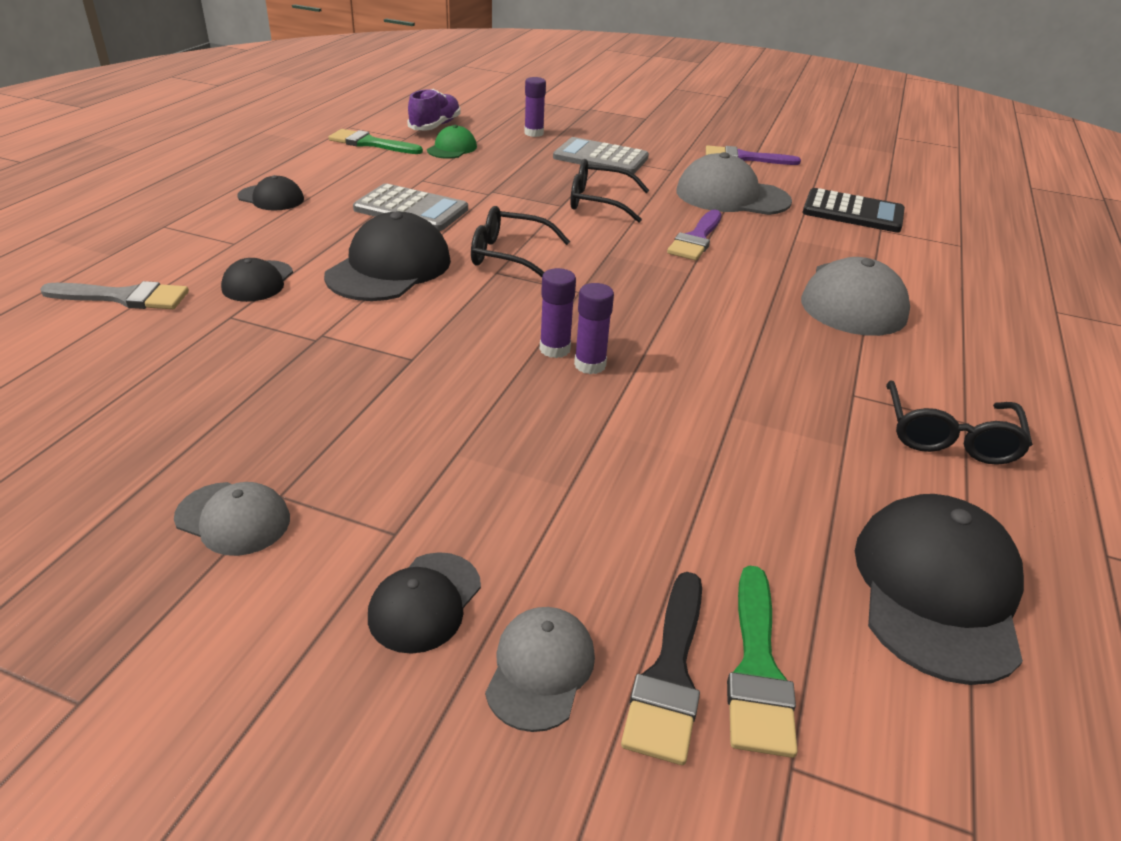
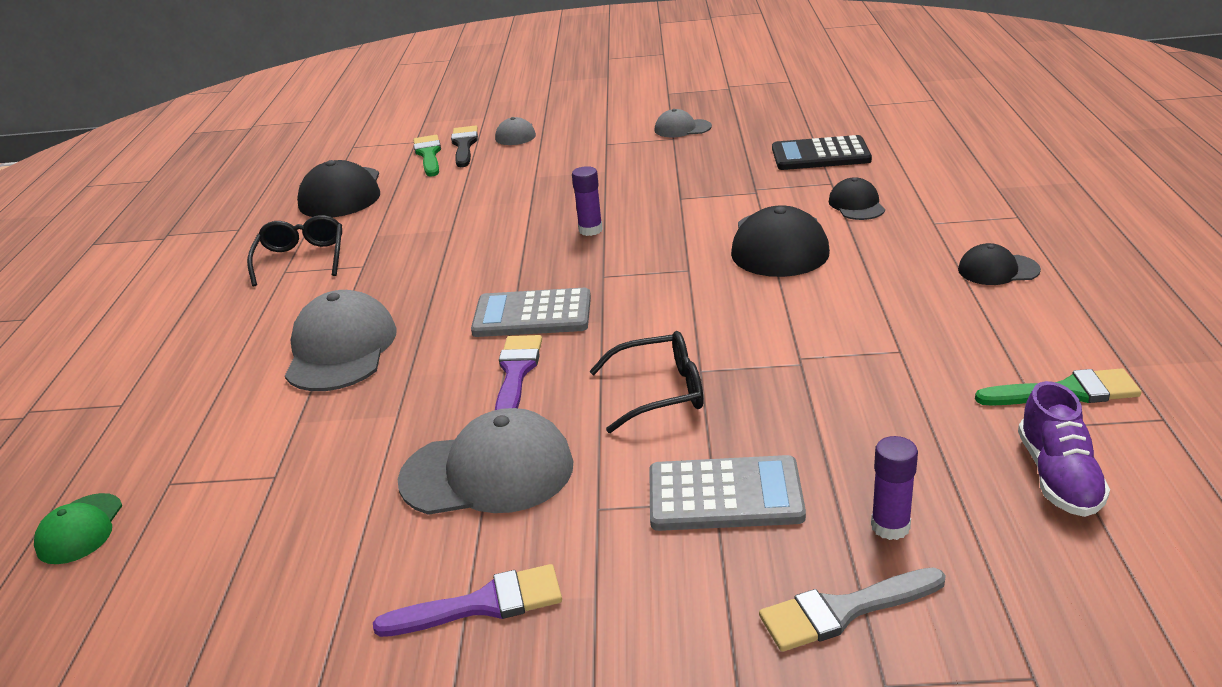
camera: 165 degrees right, 5 degrees down
(124, 297) = (919, 171): grey brush -> grey brush (843, 611)
(411, 209) = (848, 305): grey calculator -> grey calculator (532, 315)
(425, 602) = (573, 134): black cap -> none
(452, 148) = (952, 426): green cap -> green cap (80, 529)
(509, 255) = (693, 288): black glasses -> none
(590, 365) = (559, 228): purple glue stick -> none
(853, 212) = (305, 502): black calculator -> black calculator (820, 155)

